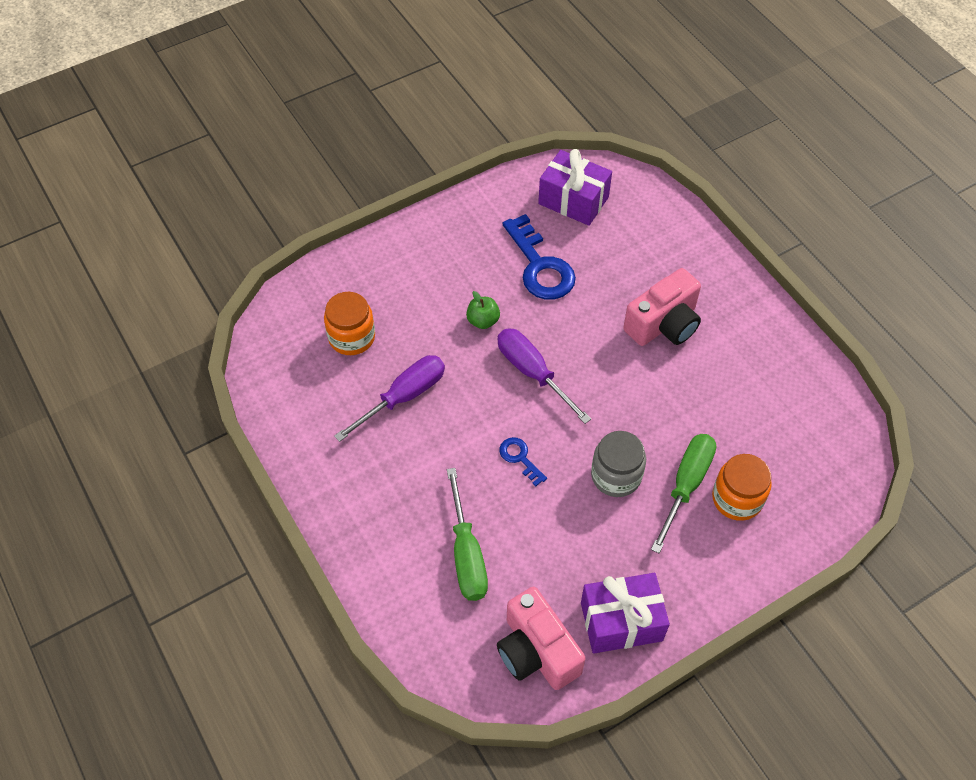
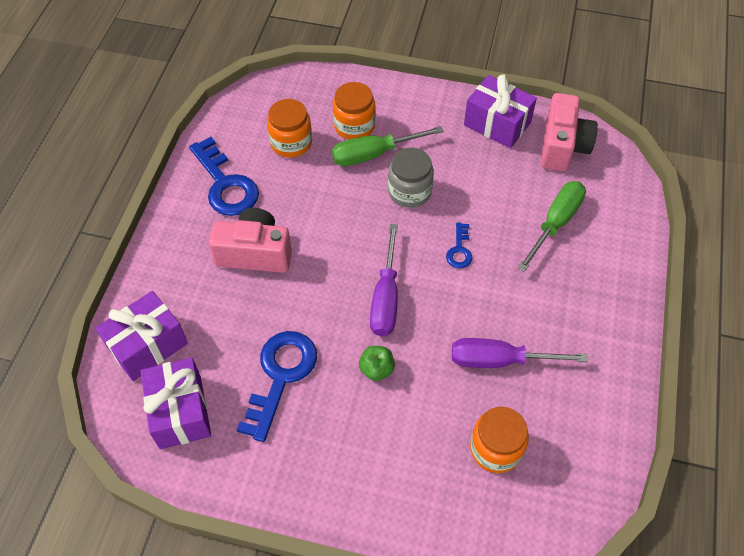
camera: 135 degrees left, 0 degrees up
(645, 215) = (147, 345): none -> purple gift
(757, 354) = (226, 184): none -> blue key
(763, 434) = (291, 143): none -> orange jar

